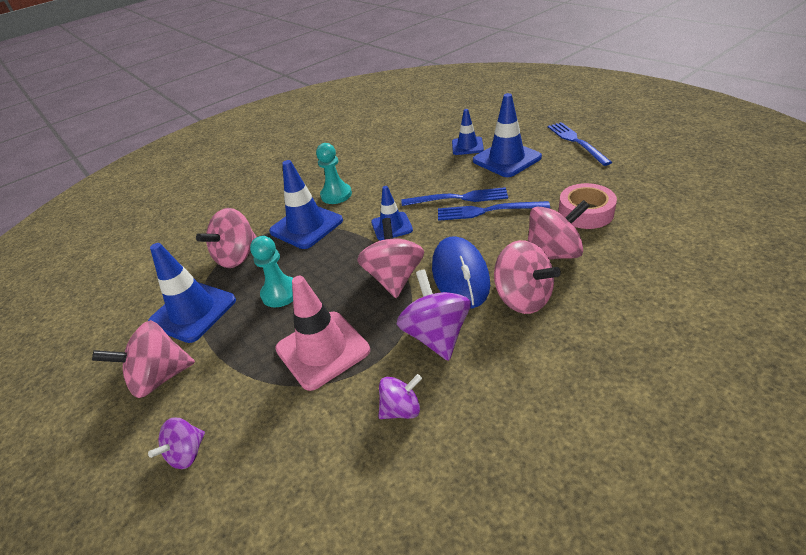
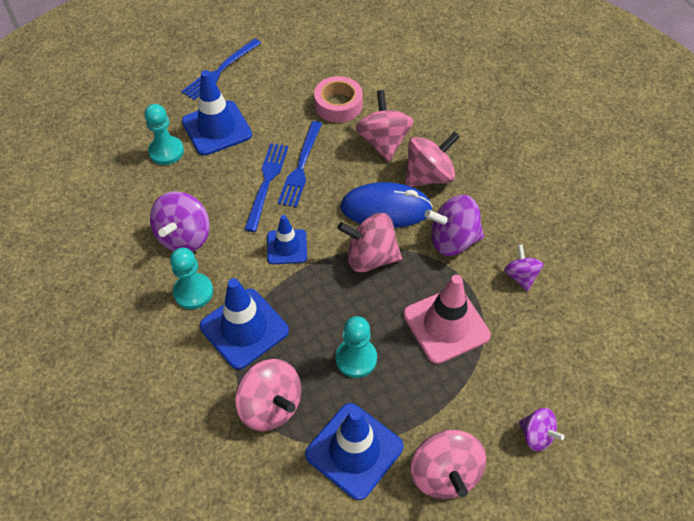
camera: 85 degrees left, 15 degrees up
(386, 177) = (184, 237): none -> purple spinning top
(467, 146) = (166, 151): blue traffic cone -> turquoise pawn
(577, 142) = (220, 70): blue fork -> blue fork turned 45 degrees counterclockwise

